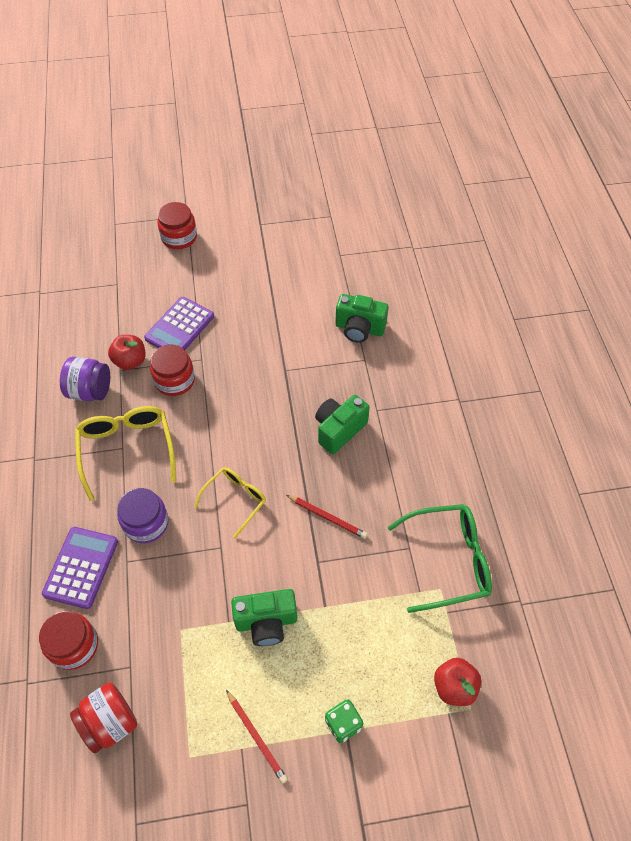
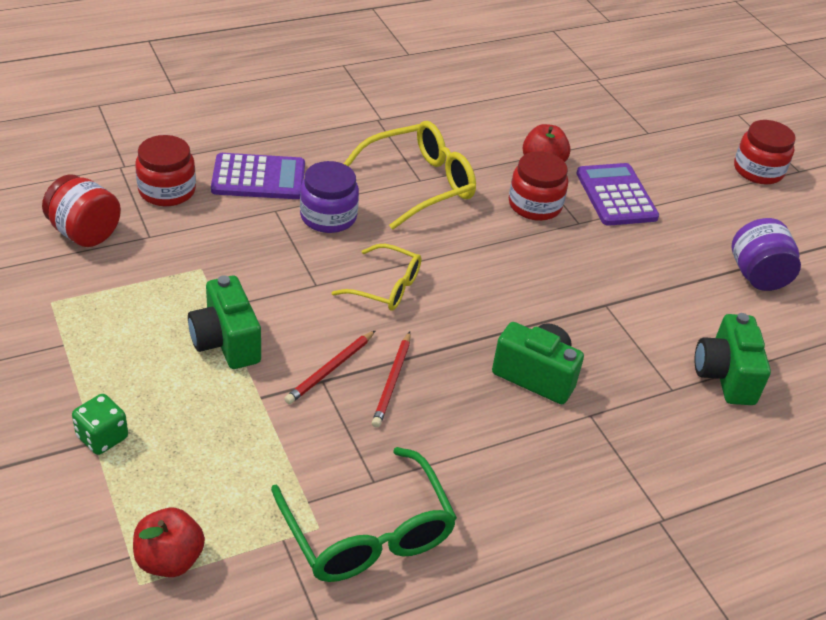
camera: 70 degrees right, 15 degrees down
(90, 391) = (485, 141): purple jar -> purple jar (757, 276)
(180, 327) = (616, 195): purple calculator -> purple calculator turned 60 degrees clockwise
(256, 737) = (78, 355): red pencil -> red pencil (330, 369)

